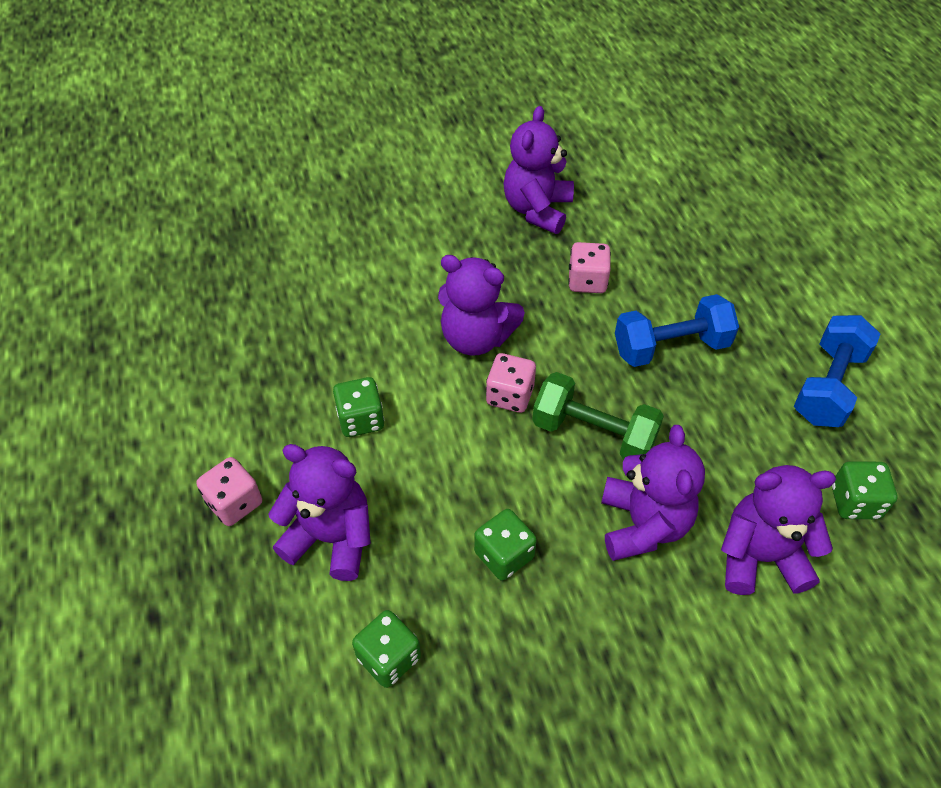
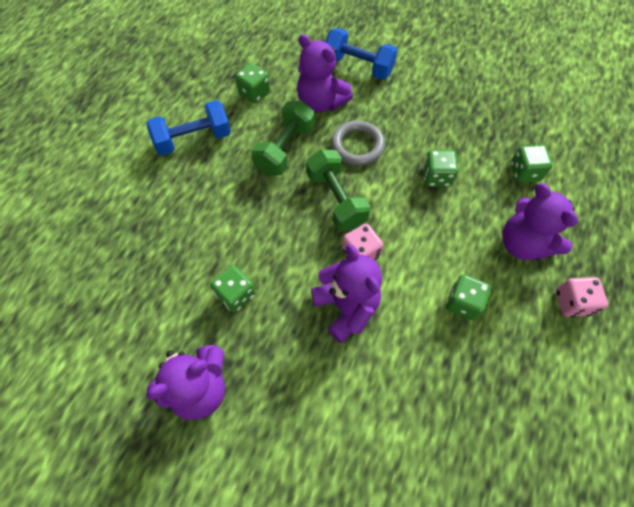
camera: 140 degrees left, 10 degrees up
(587, 281) = (236, 295): pink dice -> green dice
(643, 524) = (357, 146): purple teddy bear -> grey ring
(671, 347) = (241, 214): blue dumbbell -> blue dumbbell (358, 66)
(719, 452) = (285, 149): none -> green dumbbell

